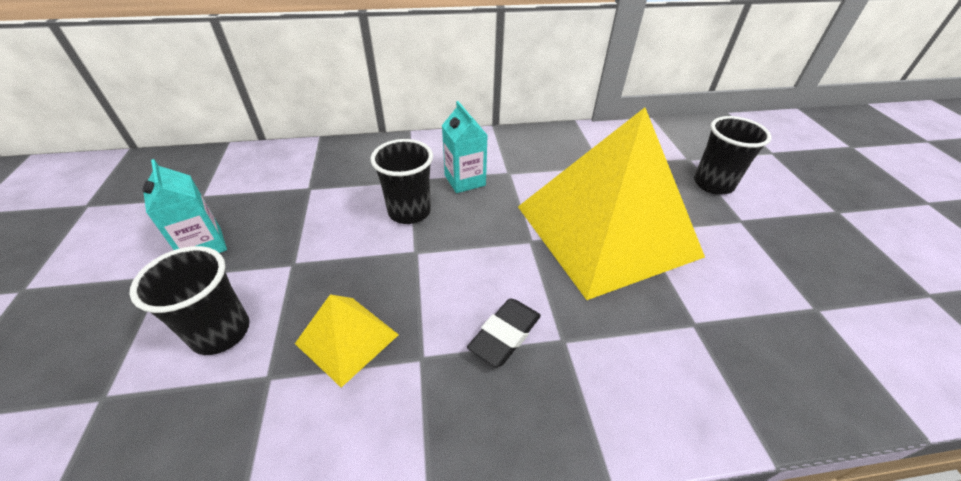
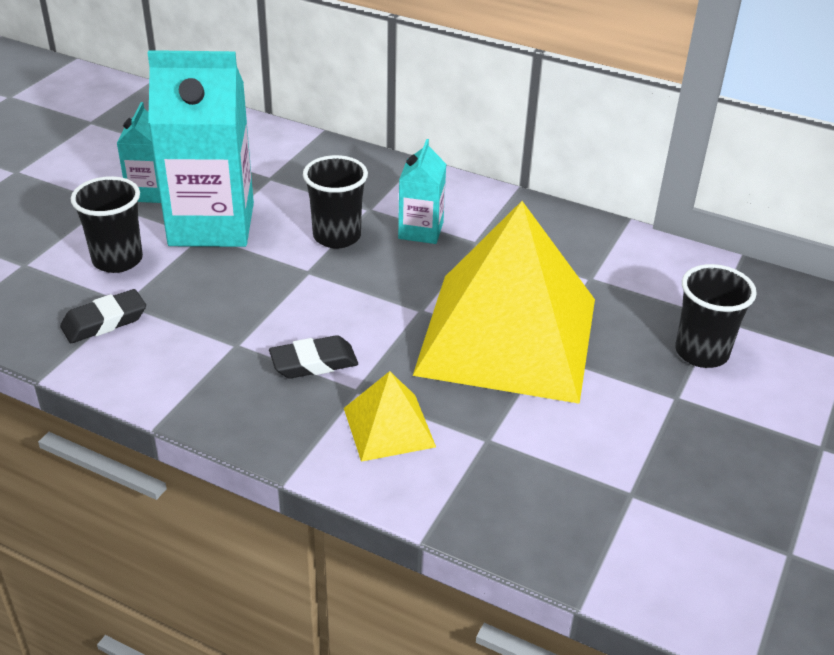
camera: 35 degrees right, 5 degrees down
(260, 415) = (104, 322): none -> black eraser
(292, 249) = (211, 224): none -> turquoise carton
(347, 339) = (196, 306): yellow pyramid -> yellow pyramid (388, 427)

